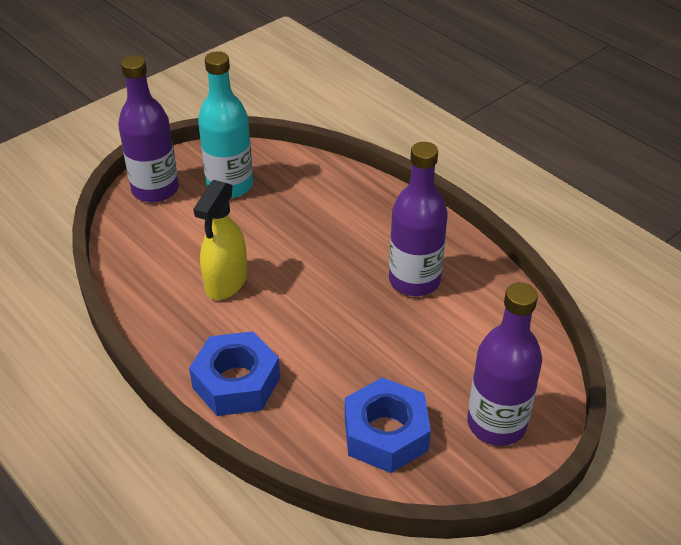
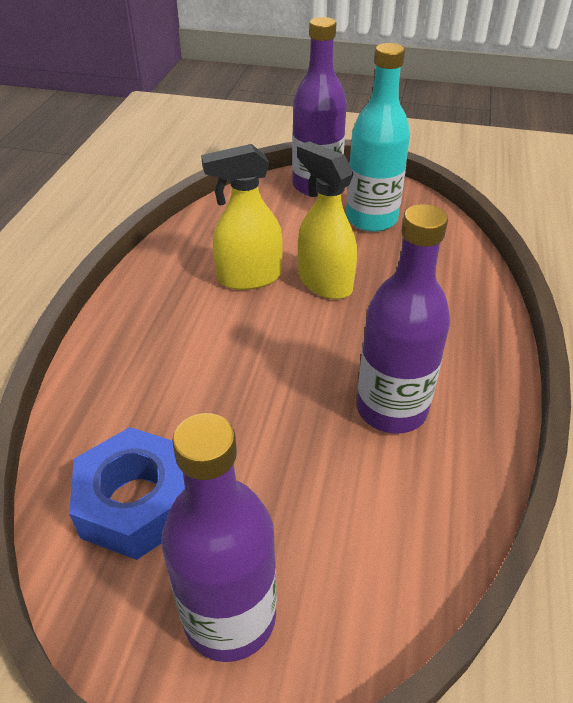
camera: 55 degrees right, 0 degrees up
(236, 383) = (127, 348): blue nut -> none
(273, 247) = (324, 282): none -> yellow spray bottle

